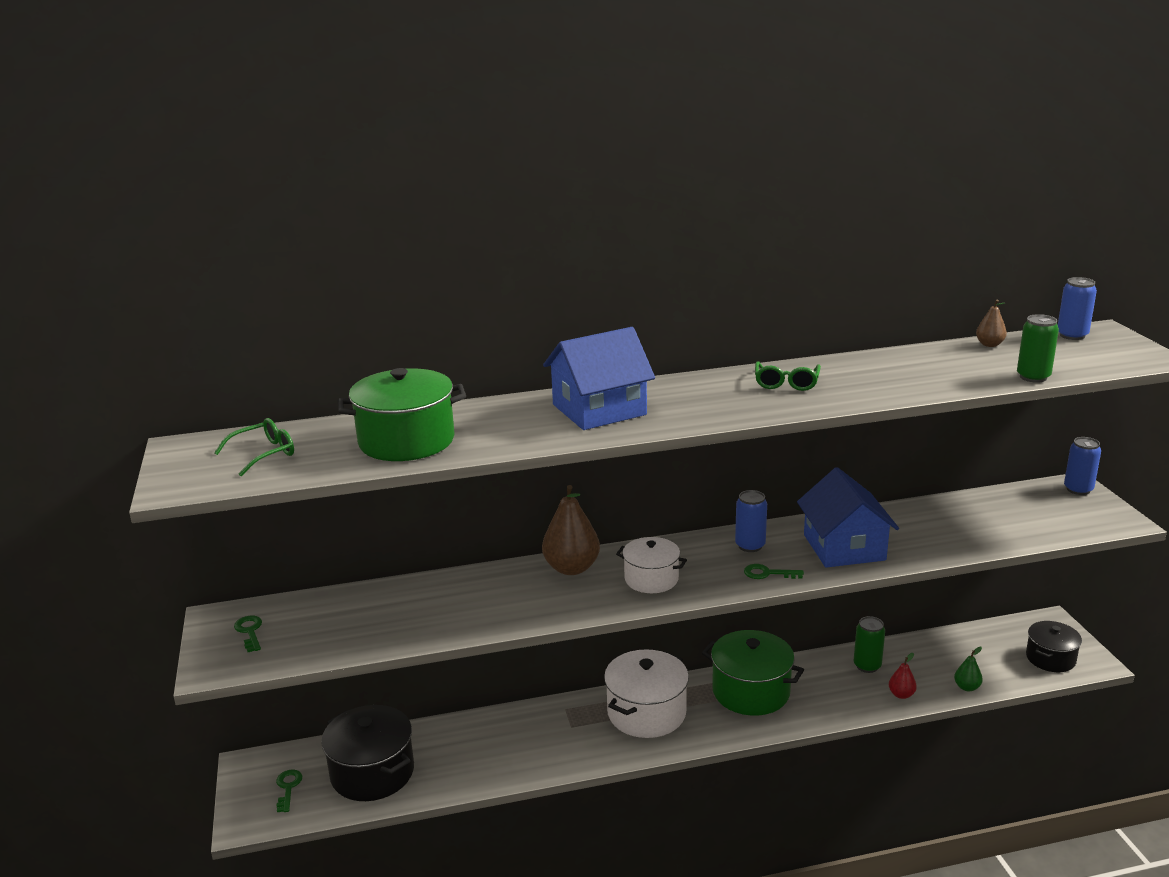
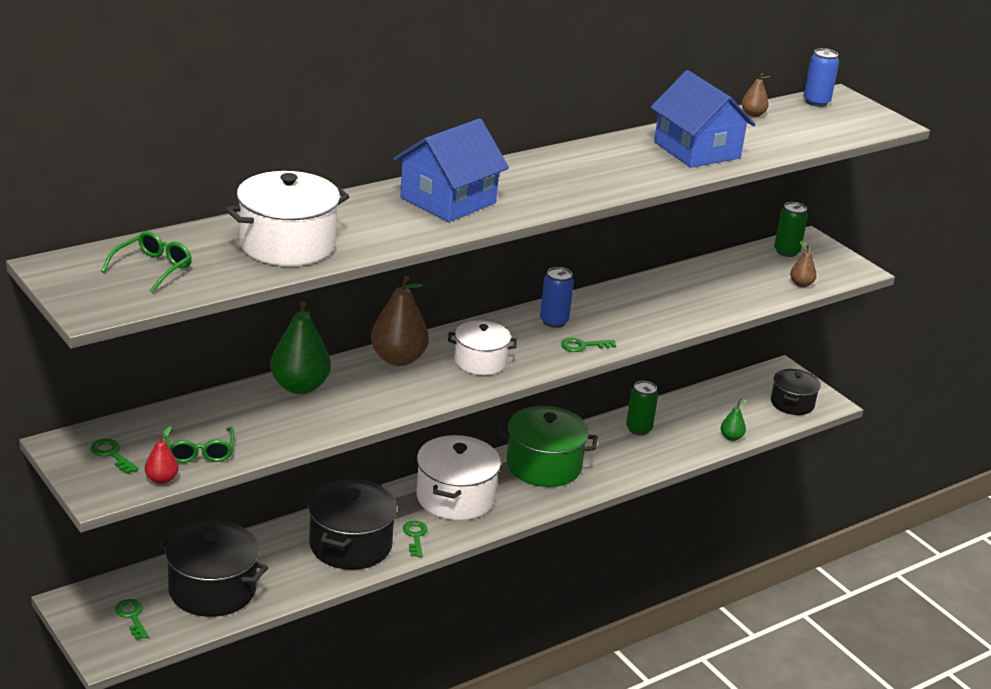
camera: 25 degrees left, 5 degrees up
(406, 441) = (287, 244): green pot -> white pot
(461, 585) = (299, 387): none -> green pear
(522, 747) = (350, 545): none -> black pot
(588, 748) = (415, 536): none -> green key
(786, 383) = (600, 163): green glasses -> green glasses (199, 452)
(844, 547) = (638, 315): blue house -> blue house (697, 150)
(901, 694) = (678, 451): red pear -> red pear (161, 479)
(1033, 377) = (803, 146): green can -> green can (786, 252)
(1046, 531) = (801, 284): none -> brown pear
(1078, 489) = (813, 243): blue can -> none

